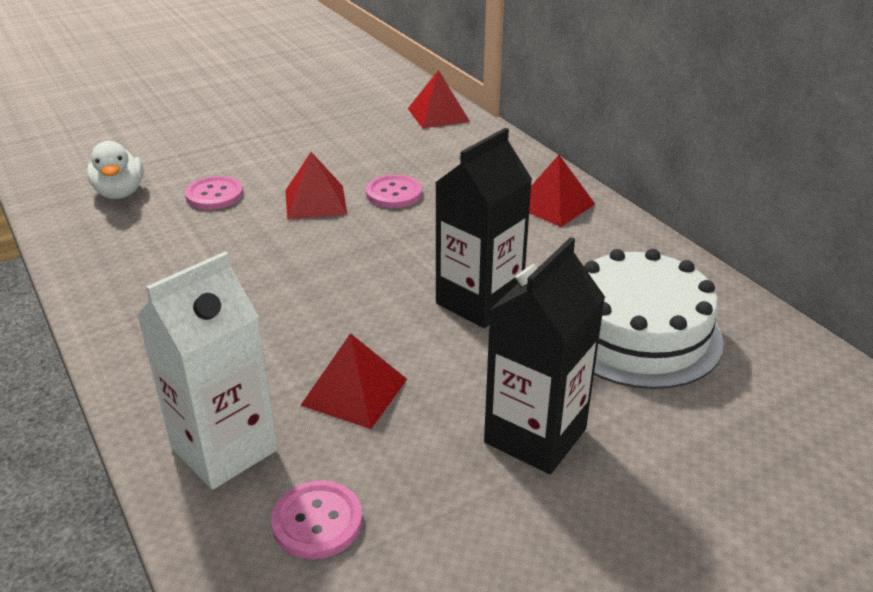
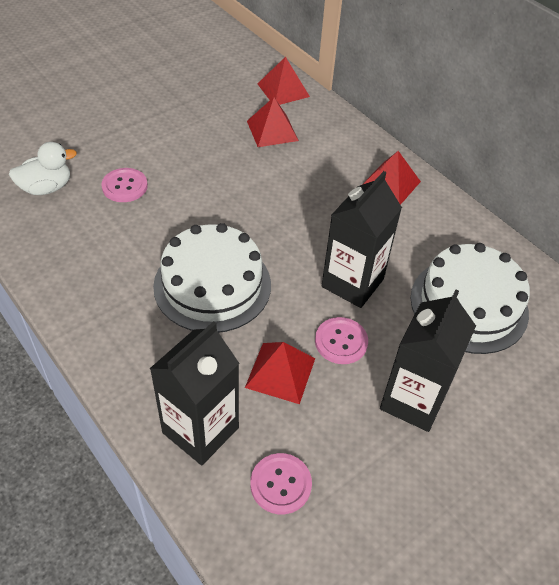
camera: 10 degrees left, 15 degrees up
(120, 193) = (46, 188): white duck -> white duck turned 90 degrees counterclockwise
(224, 449) = (200, 430): white carton -> black carton
(292, 294) = (212, 285): none -> white cake
(315, 202) = (207, 190): red pyramid -> red pyramid (272, 130)
(394, 193) = (266, 178): pink button -> pink button (341, 342)

